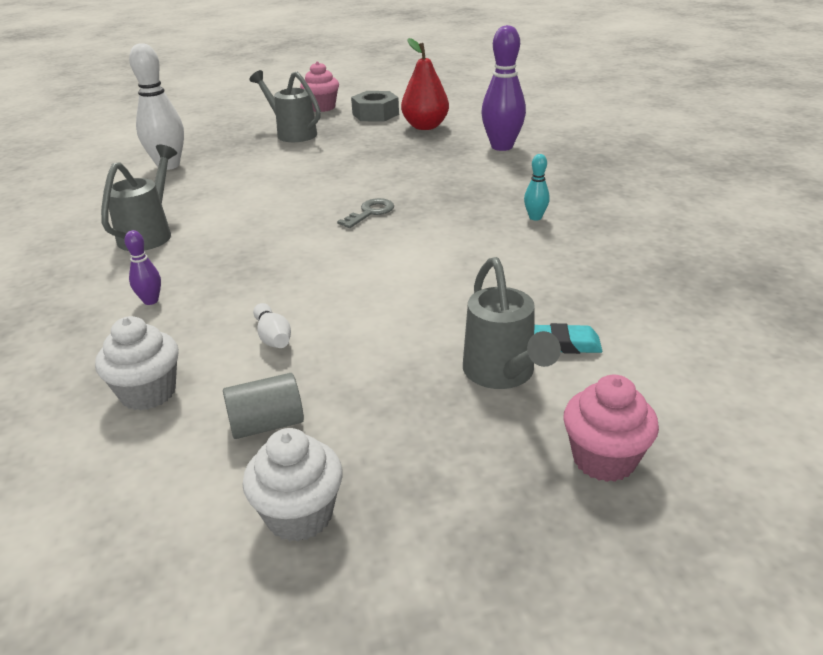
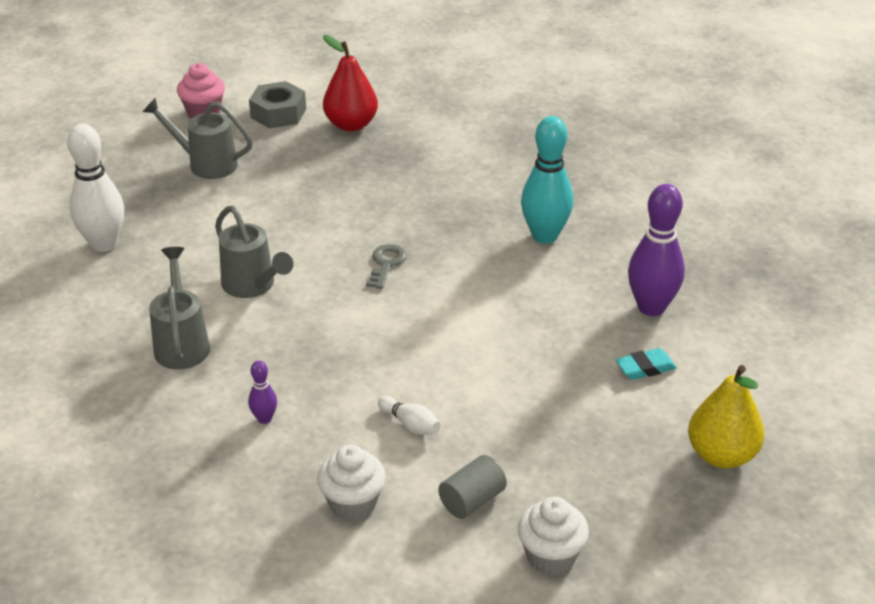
camera: 25 degrees left, 5 degrees up
(502, 147) = (454, 142): purple bowling pin -> purple bowling pin (651, 307)
(502, 374) = (615, 407): grey watering can -> grey watering can (252, 286)
(535, 217) = (545, 236): turquoise bowling pin -> turquoise bowling pin, size x2.12
(604, 459) = (721, 455): pink cupcake -> yellow pear

